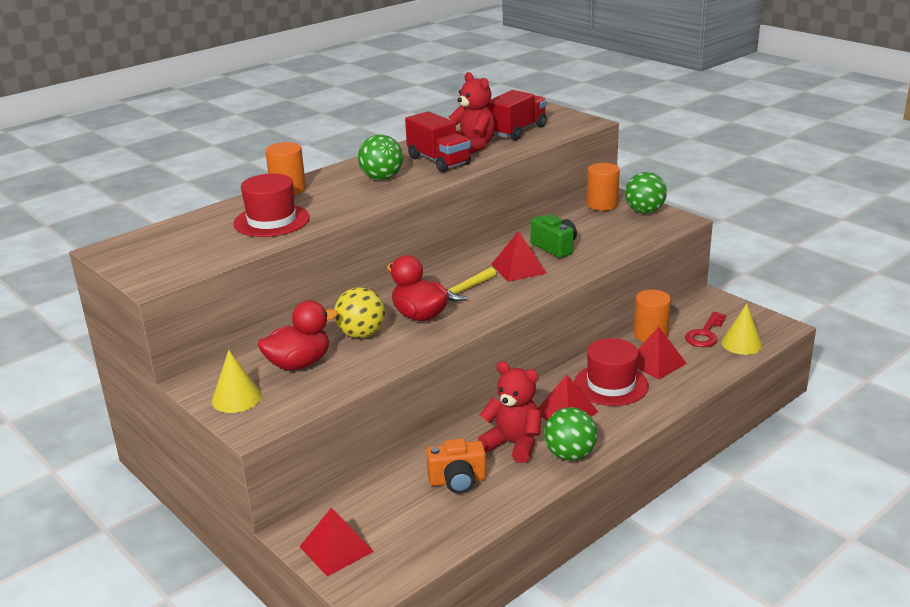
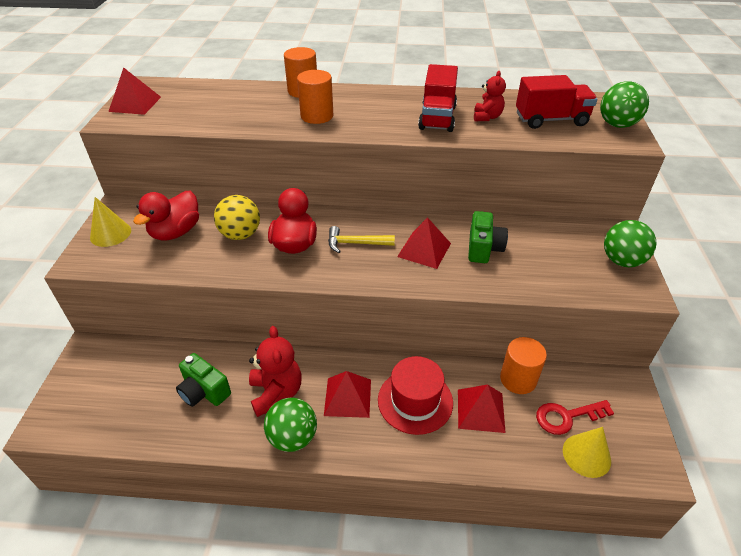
camera: 45 degrees right, 15 degrees up
(271, 221) = (247, 111): red hat -> none
(299, 364) = (176, 232): red duck -> red duck turned 105 degrees clockwise
(336, 549) = (81, 380): red pyramid -> red pyramid (135, 104)
(382, 178) = (372, 112): green ball -> green ball (617, 125)
(457, 481) = (204, 391): orange camera -> green camera
(472, 147) = (487, 117): red teddy bear -> red teddy bear, size x0.61
(602, 204) = (593, 230): orange cylinder -> orange cylinder (317, 116)

